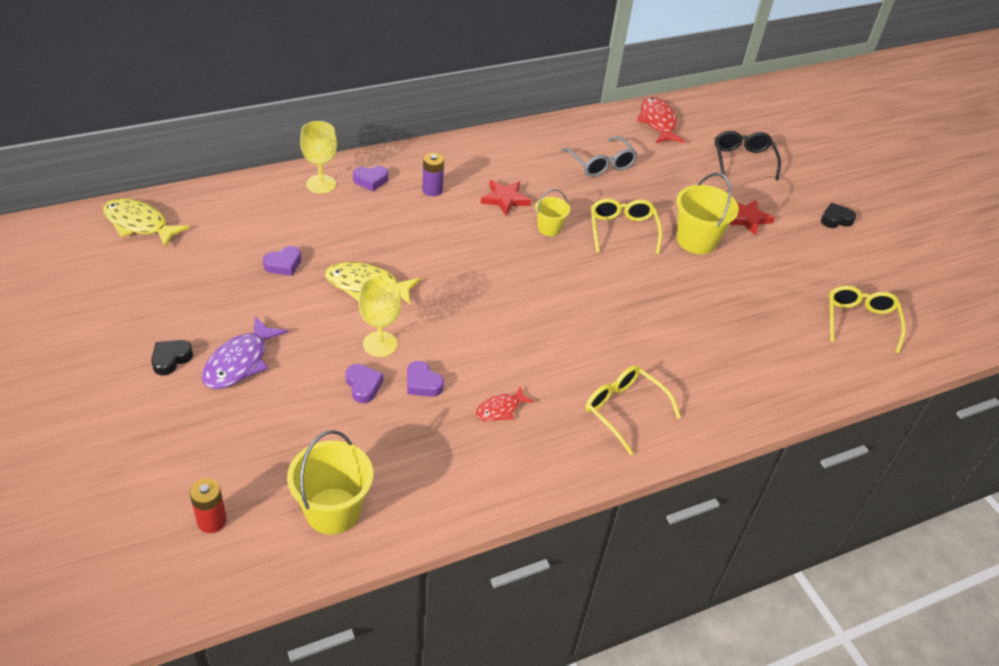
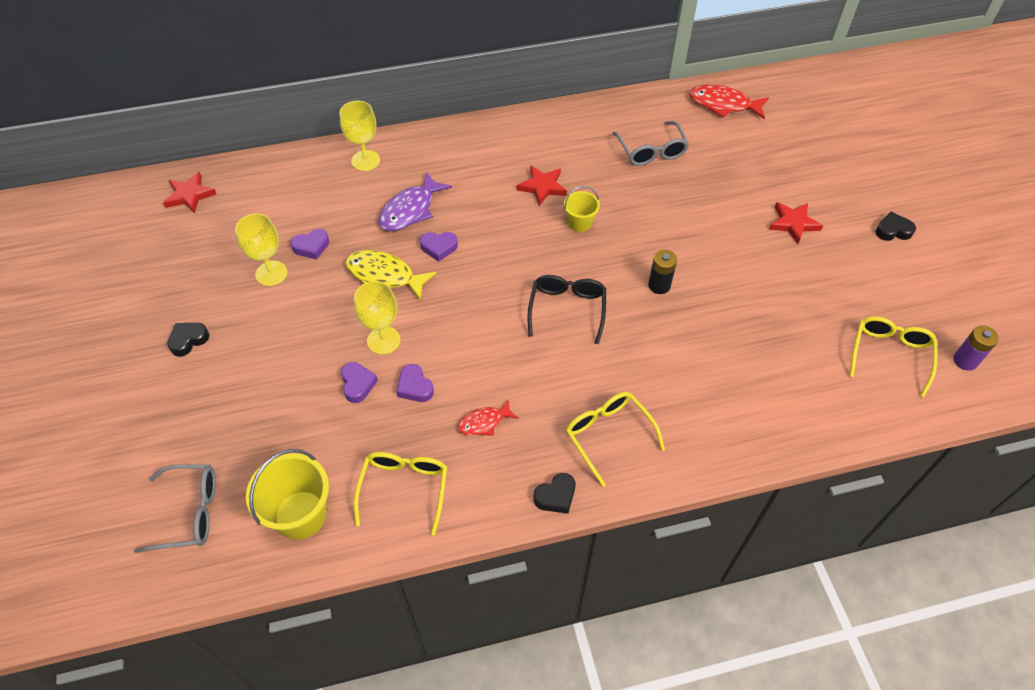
camera: 15 degrees right, 10 degrees up
(139, 224) = (189, 195): yellow fish -> red star
(212, 521) = (190, 512): red battery -> grey glasses
(240, 362) = (249, 349): purple fish -> purple fish (410, 210)
(246, 291) = (271, 273): none -> yellow goblet
(370, 180) = (414, 159): purple heart -> purple heart (439, 247)
(432, 190) = (472, 172): purple battery -> purple battery (965, 360)
(587, 468) = (556, 496): none -> black heart
(622, 230) = (655, 229): yellow glasses -> yellow glasses (404, 488)
(638, 277) = (659, 285): none -> black battery
(657, 122) = (723, 104): red fish -> red fish turned 75 degrees counterclockwise
(696, 240) = (731, 246): yellow bucket -> none
(743, 160) = (806, 153): black glasses -> black glasses (567, 309)

